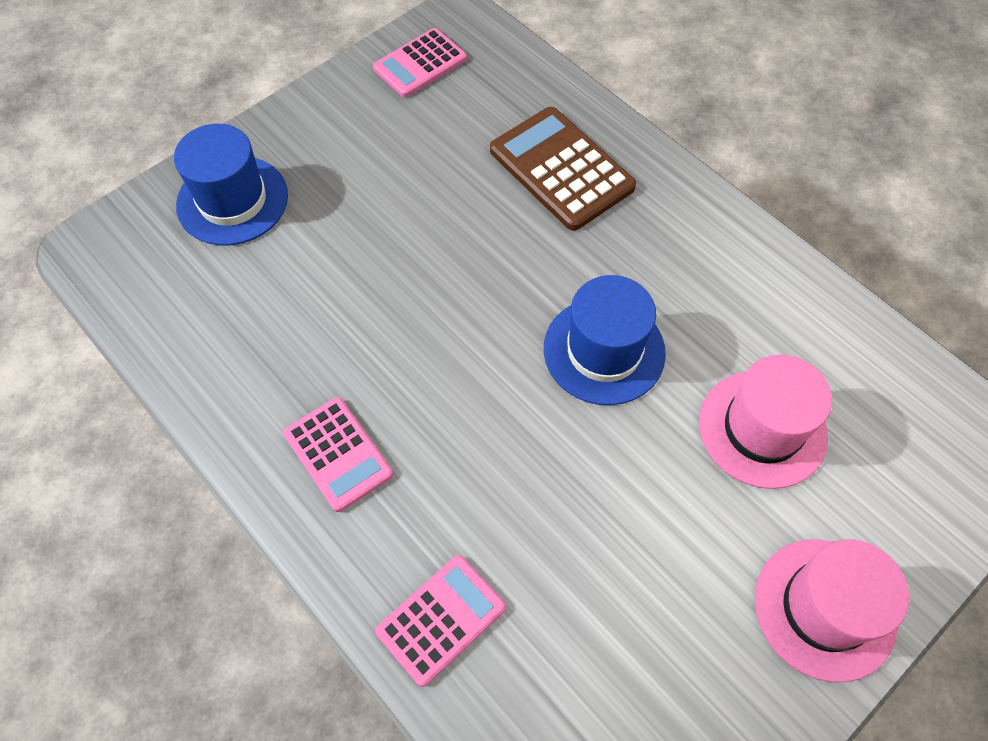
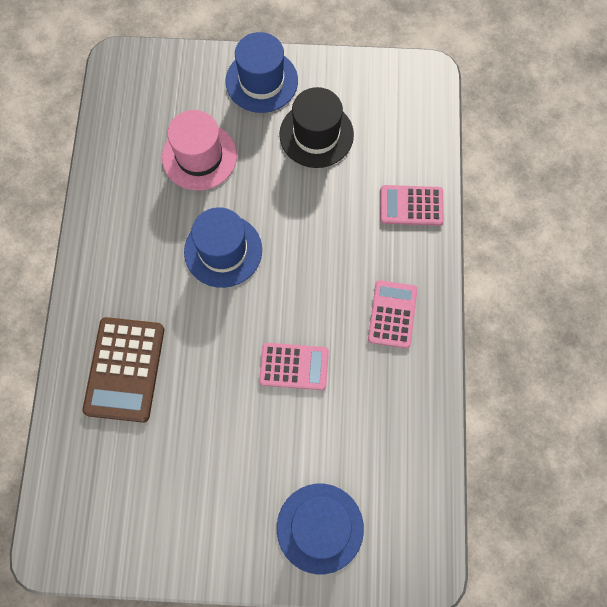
camera: 135 degrees left, 10 degrees up
(420, 64) = (114, 533): pink calculator -> pink calculator (294, 366)
(667, 600) = (316, 134): none -> black hat
(825, 608) = (261, 81): pink hat -> blue hat

